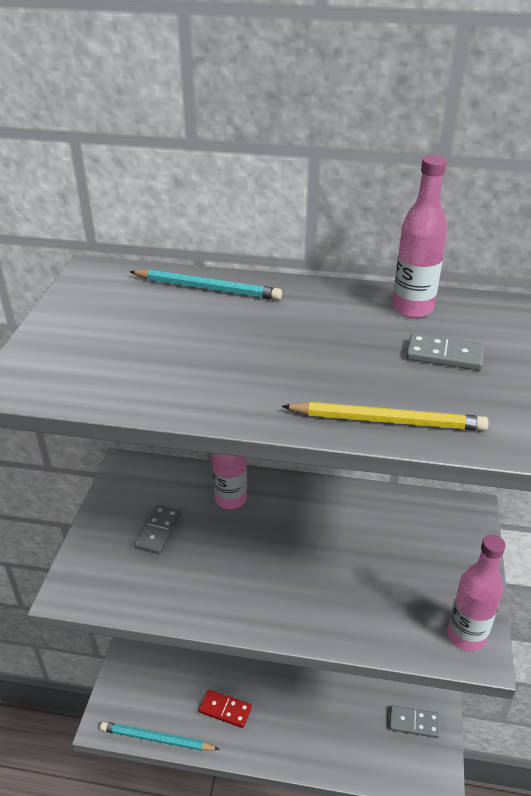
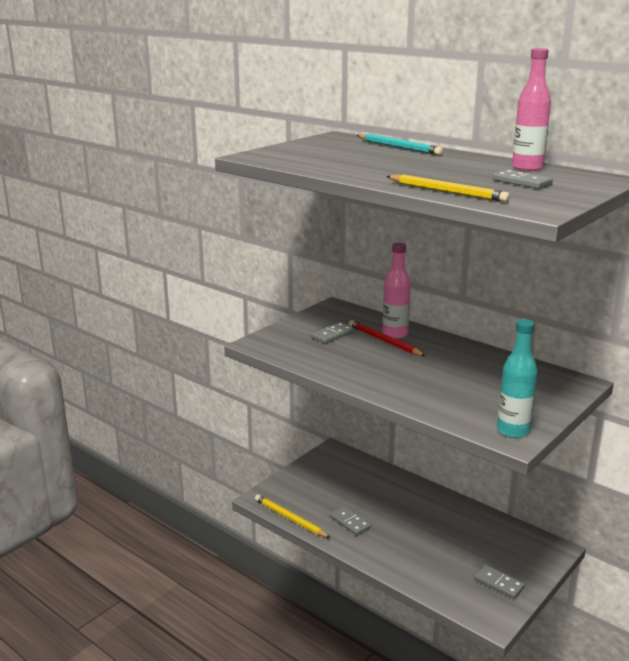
camera: 30 degrees right, 15 degrees down
(157, 739) = (290, 518): turquoise pencil -> yellow pencil
(225, 710) = (350, 522): red domino -> grey domino
(227, 518) = (384, 341): none -> red pencil
(466, 636) = (513, 431): pink bottle -> turquoise bottle

